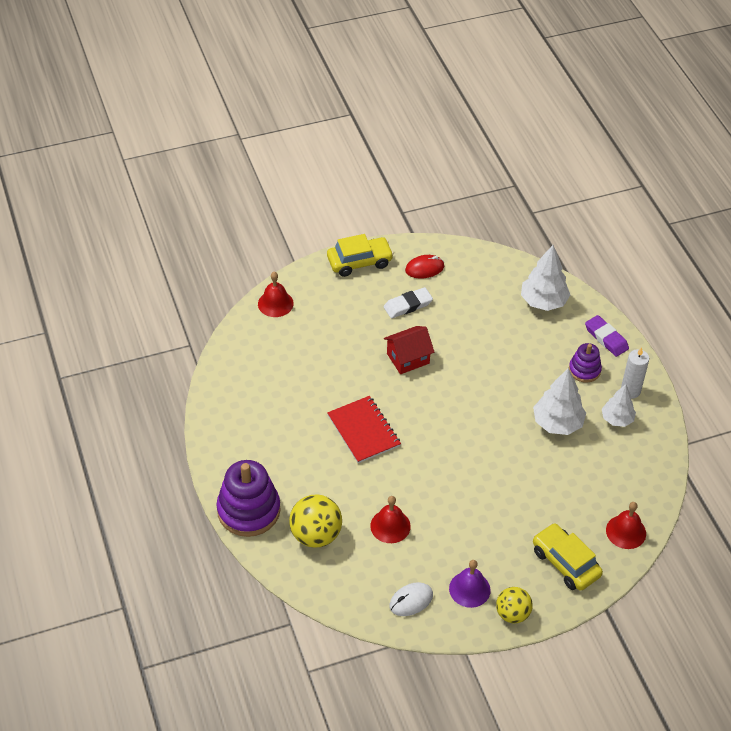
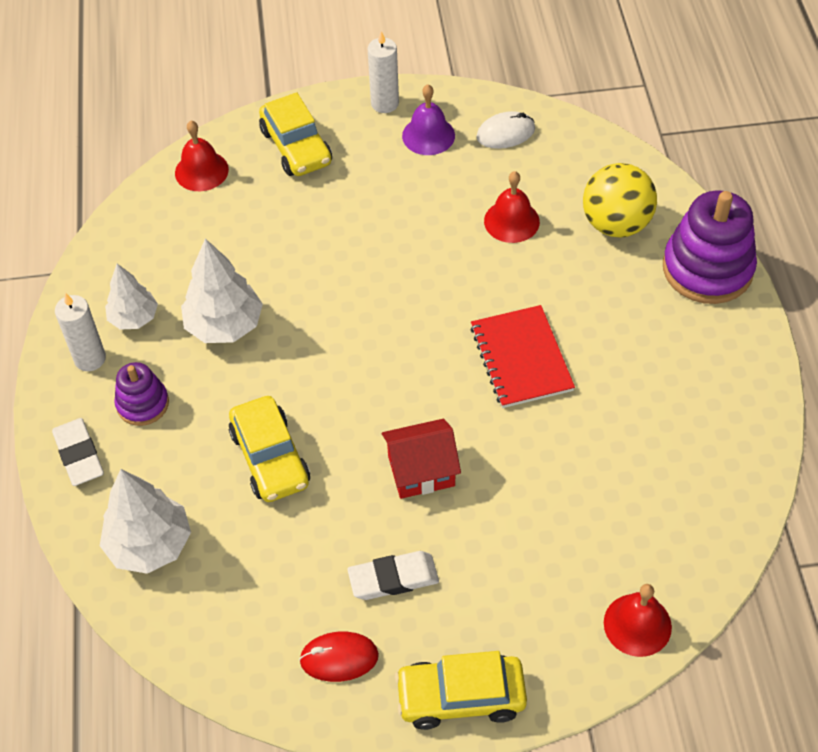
camera: 165 degrees left, 5 degrees up
(496, 352) = (270, 458): none -> yellow car
(512, 614) = (385, 103): yellow ball -> white candle
(606, 338) = (79, 455): purple eraser -> white eraser

